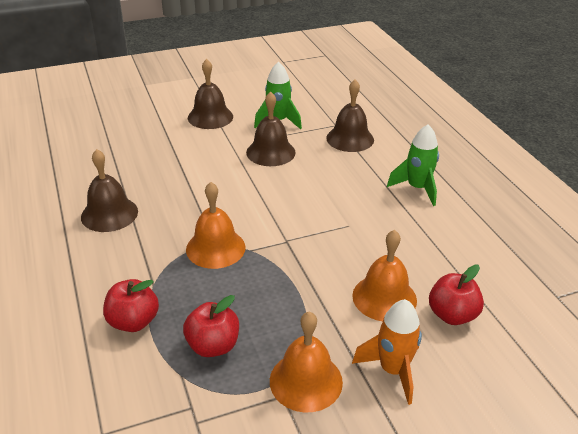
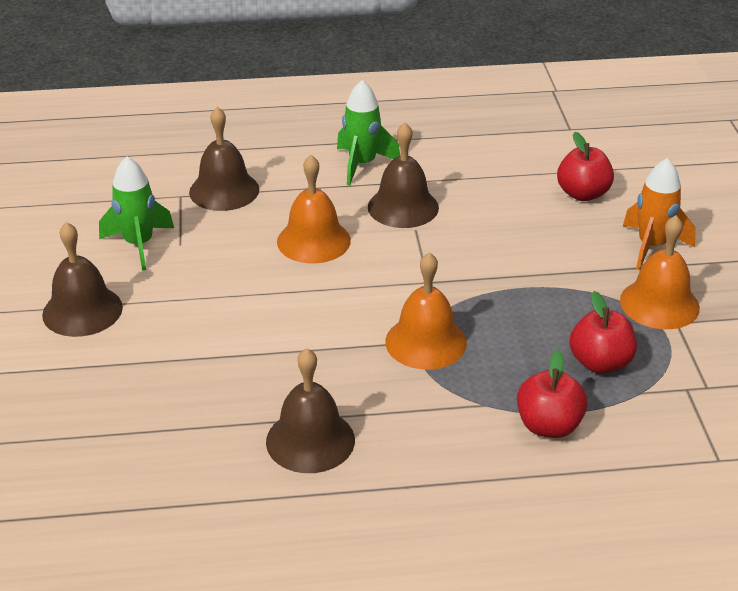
camera: 75 degrees left, 0 degrees up
(270, 152) = (221, 264): brown bell -> brown bell (403, 207)
(384, 297) = (548, 229): orange bell -> orange bell (313, 241)

